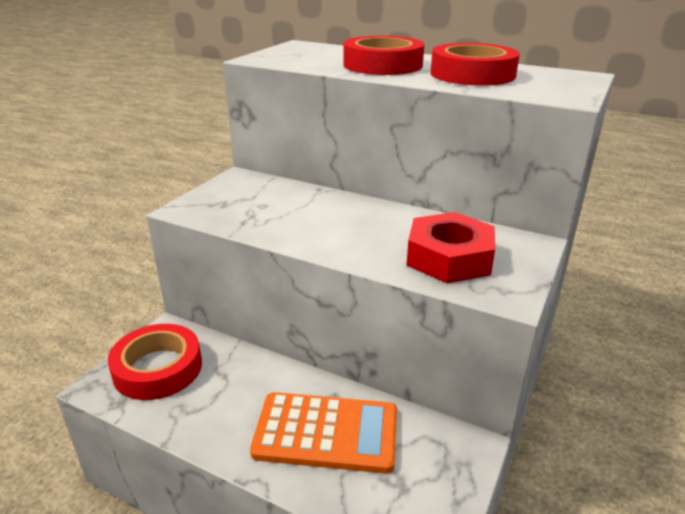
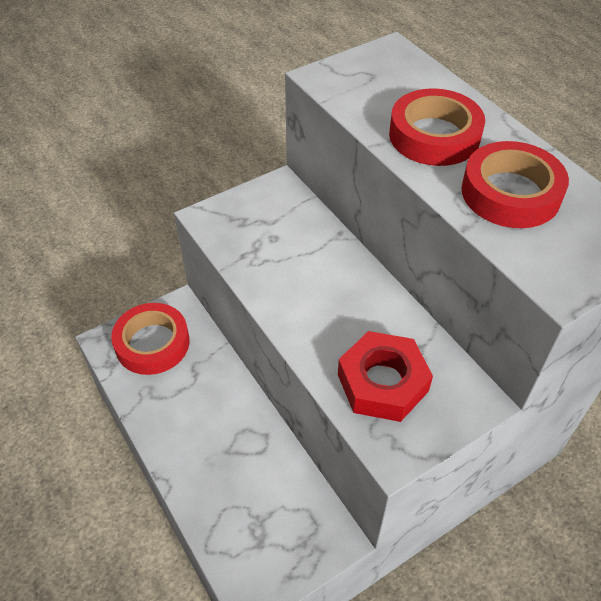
camera: 30 degrees right, 20 degrees up
(326, 433) = (236, 467): orange calculator -> none

